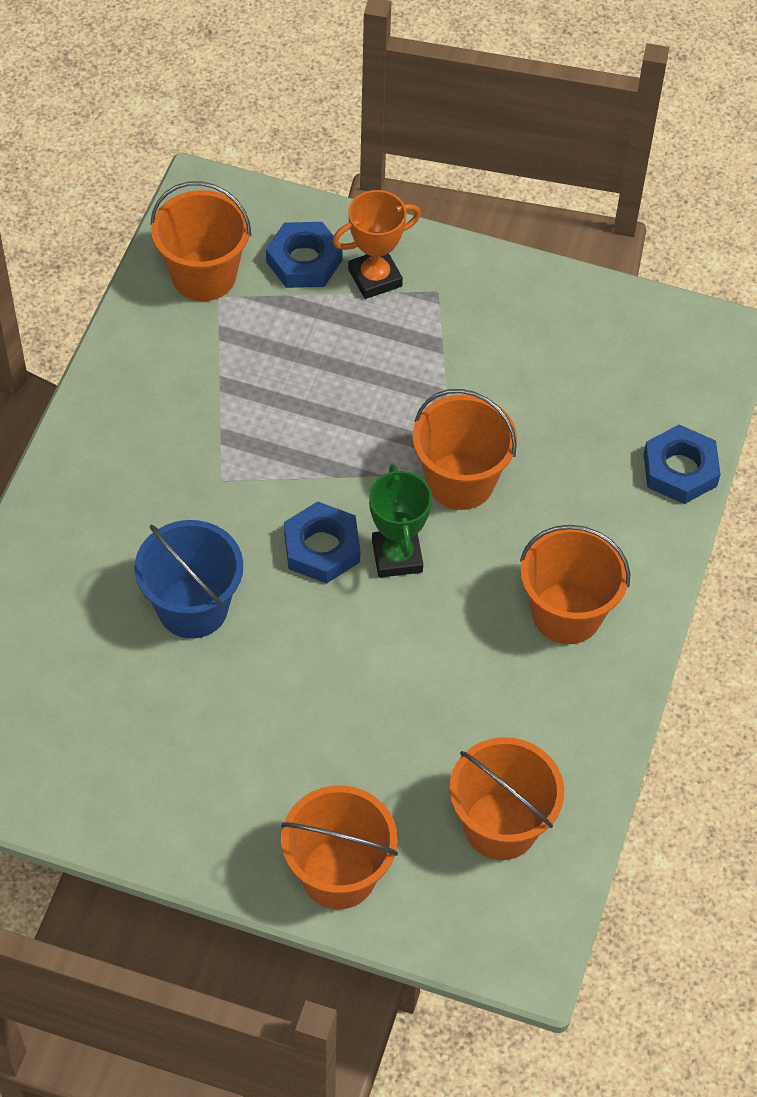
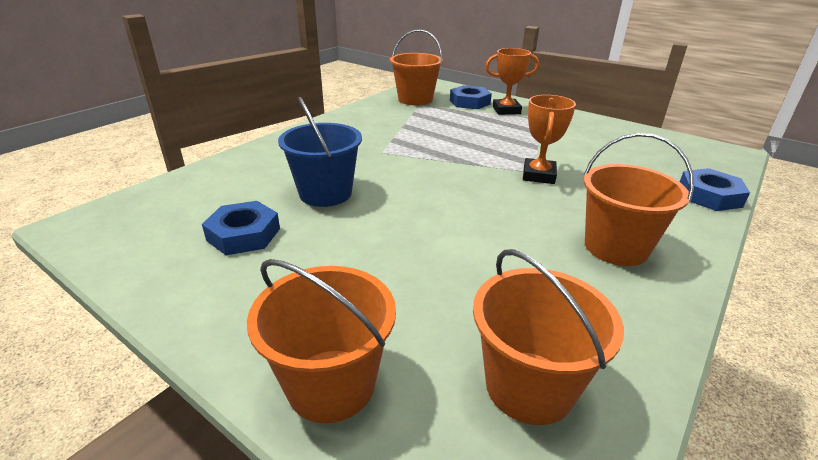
camera: 20 degrees right, 25 degrees down
(322, 548) = (430, 185): blue nut -> blue nut (243, 234)
(397, 556) = (482, 197): green trophy -> none
(460, 481) = (538, 175): orange bucket -> orange trophy

